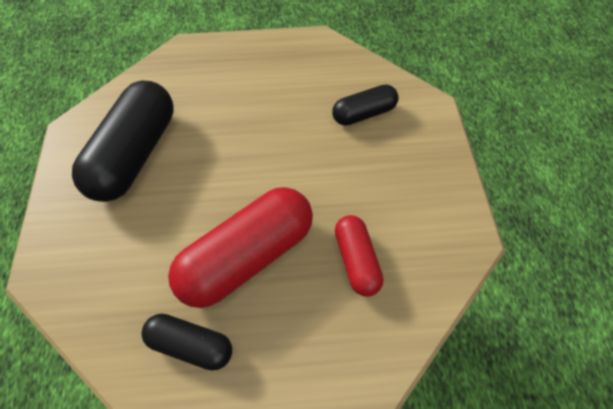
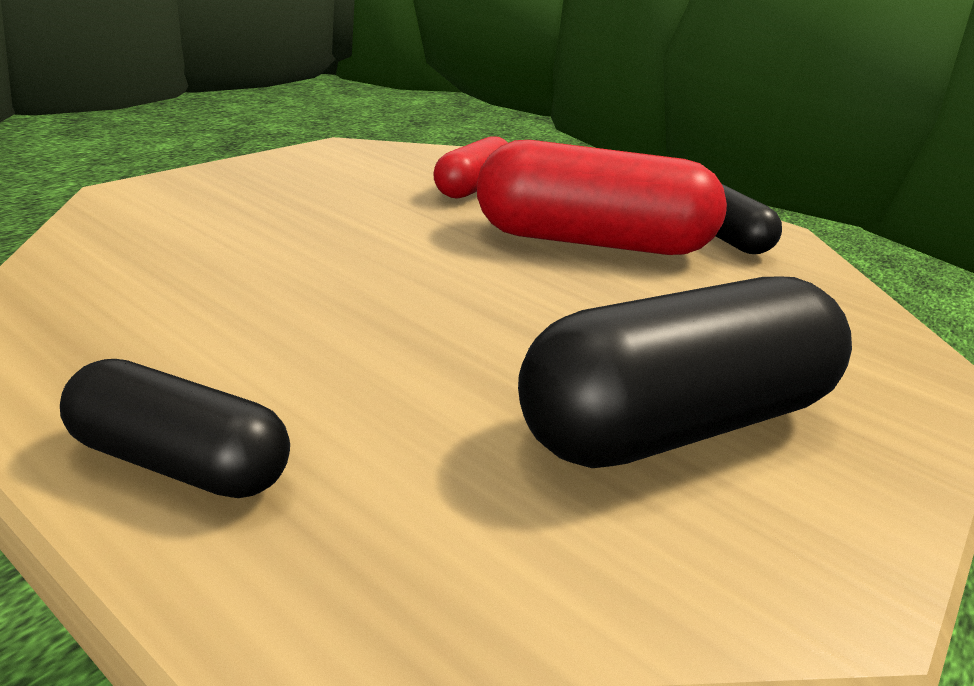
camera: 140 degrees left, 30 degrees down
(363, 113) = (216, 236): black capsule -> black capsule (180, 462)

